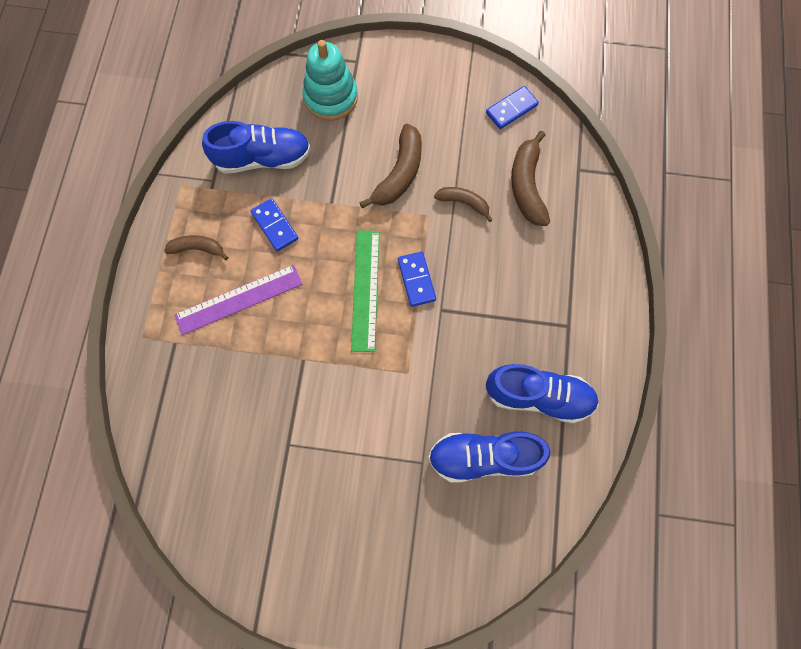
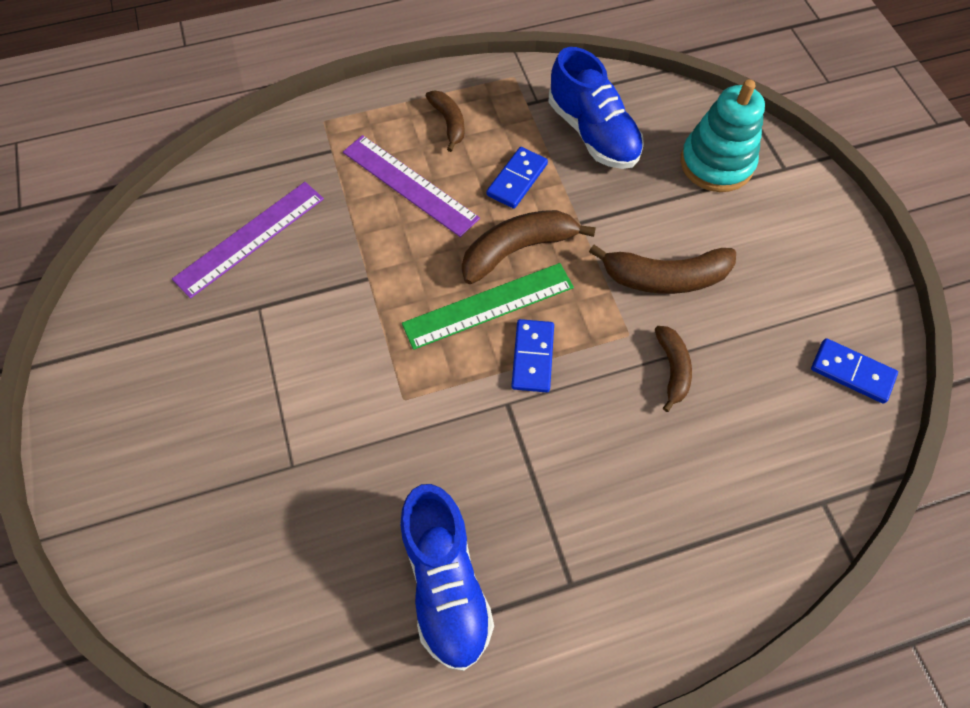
camera: 65 degrees right, 10 degrees down
(224, 431) = (250, 238): none -> purple ruler
(416, 280) = (532, 357): blue domino -> blue domino turned 45 degrees counterclockwise
(484, 457) = (329, 541): blue shoe -> none
(526, 186) = (749, 439): brown banana -> brown banana (517, 249)

